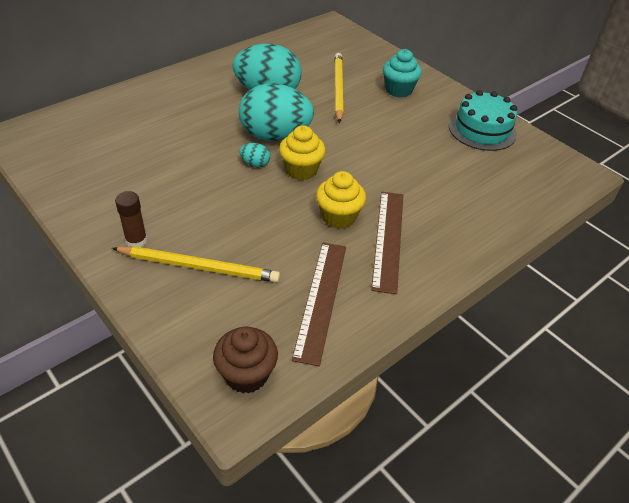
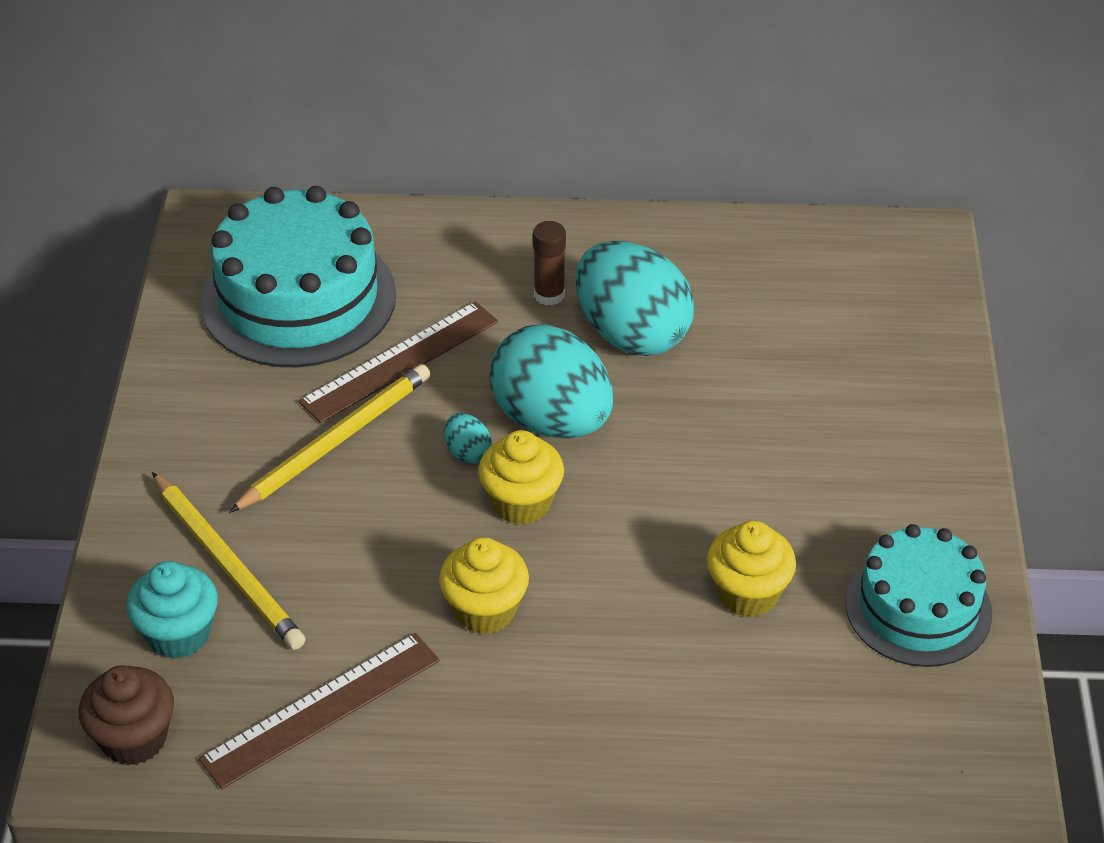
camera: 45 degrees right, 0 degrees up
(101, 144) = (298, 298): none -> turquoise cake
(136, 241) = (194, 480): brown glue stick -> brown glue stick (549, 295)
(338, 89) = (761, 386): yellow pencil -> yellow pencil (335, 441)
(388, 239) = (513, 689): brown ruler -> brown ruler (400, 361)
(398, 90) = (867, 446): turquoise cupcake -> turquoise cupcake (178, 634)
(424, 156) = (747, 593): none -> yellow cupcake

